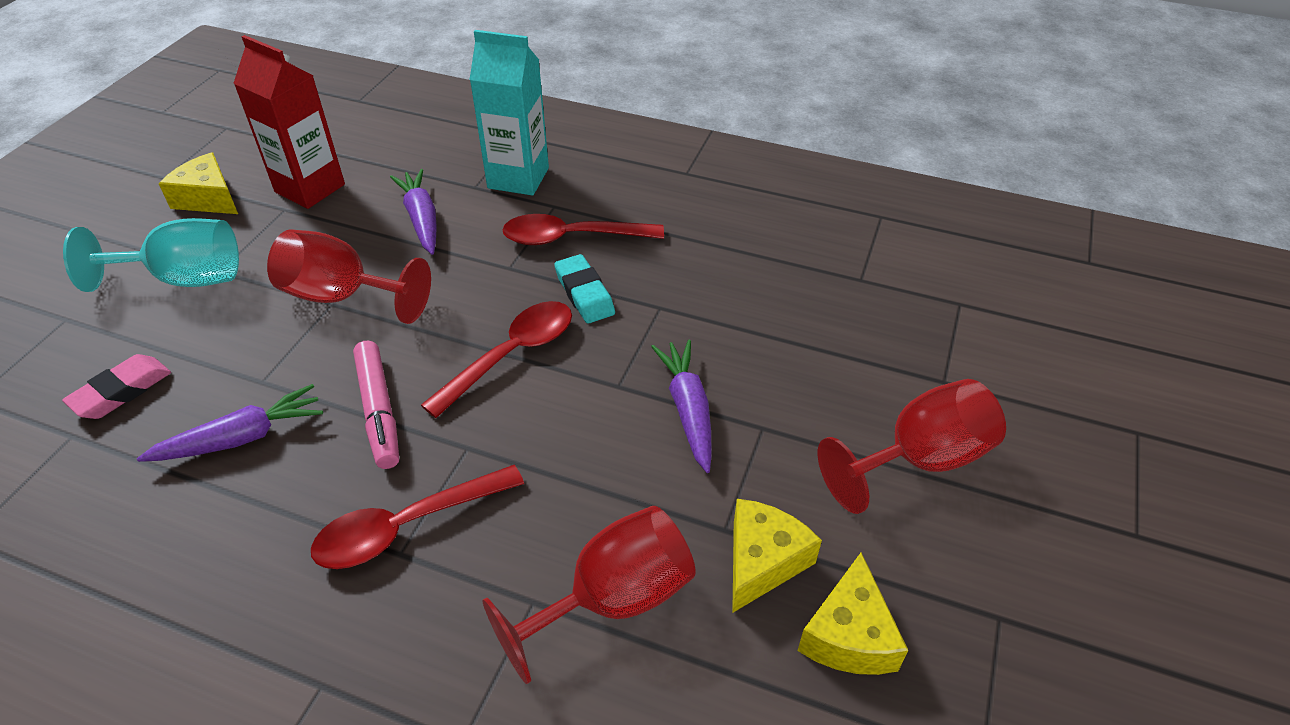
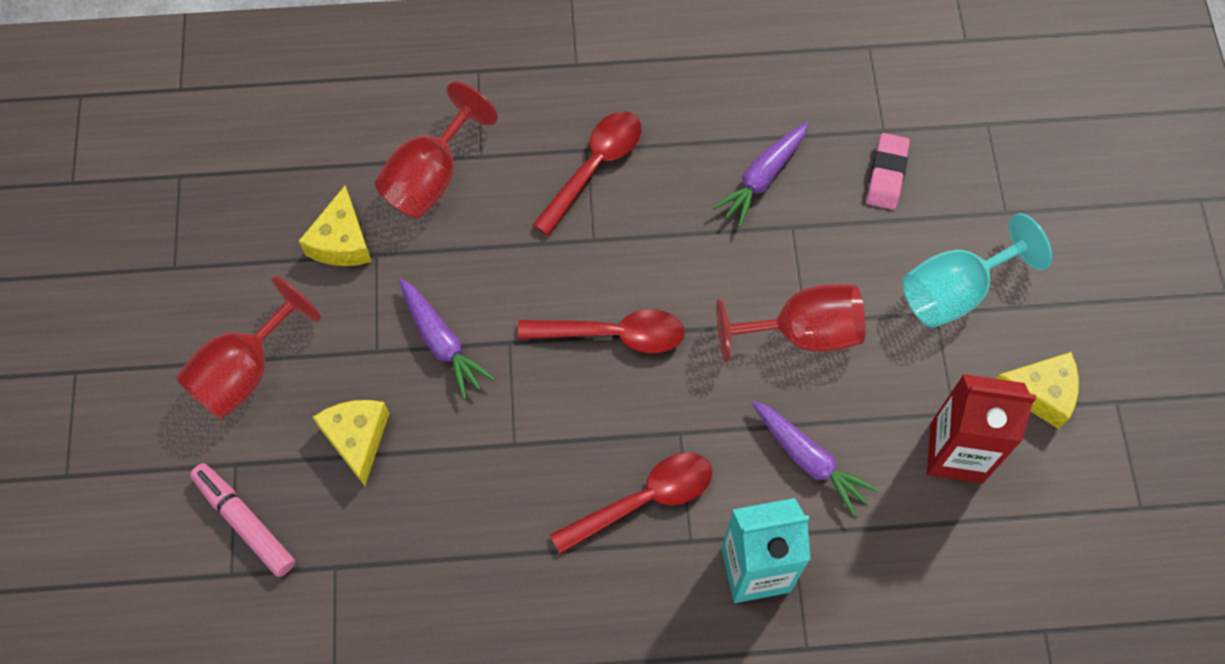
camera: 155 degrees right, 20 degrees up
(379, 411) = (680, 240): pink marker -> pink marker (244, 522)
(511, 355) = (613, 334): red spoon -> red spoon turned 105 degrees counterclockwise
(584, 294) = (590, 430): turquoise eraser -> none
(849, 635) = (271, 216): yellow cheese -> yellow cheese (357, 439)

